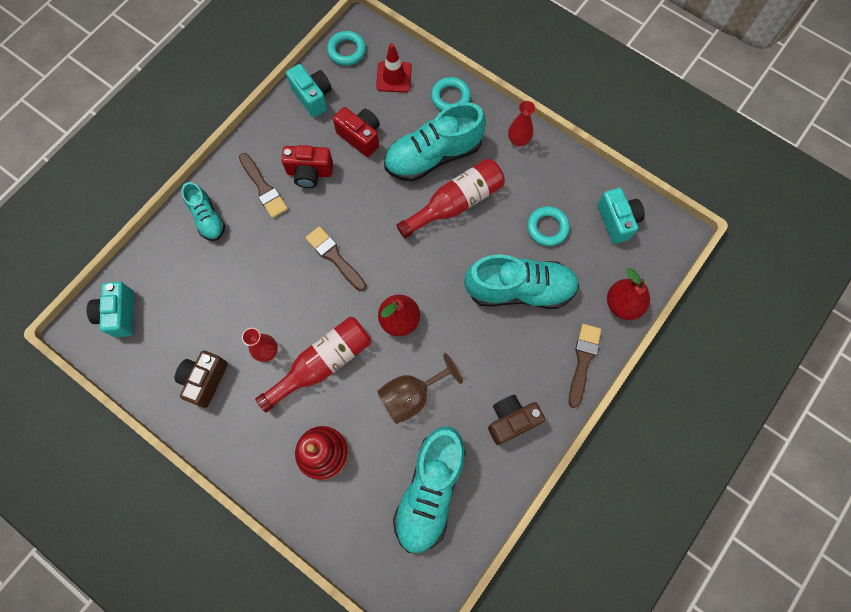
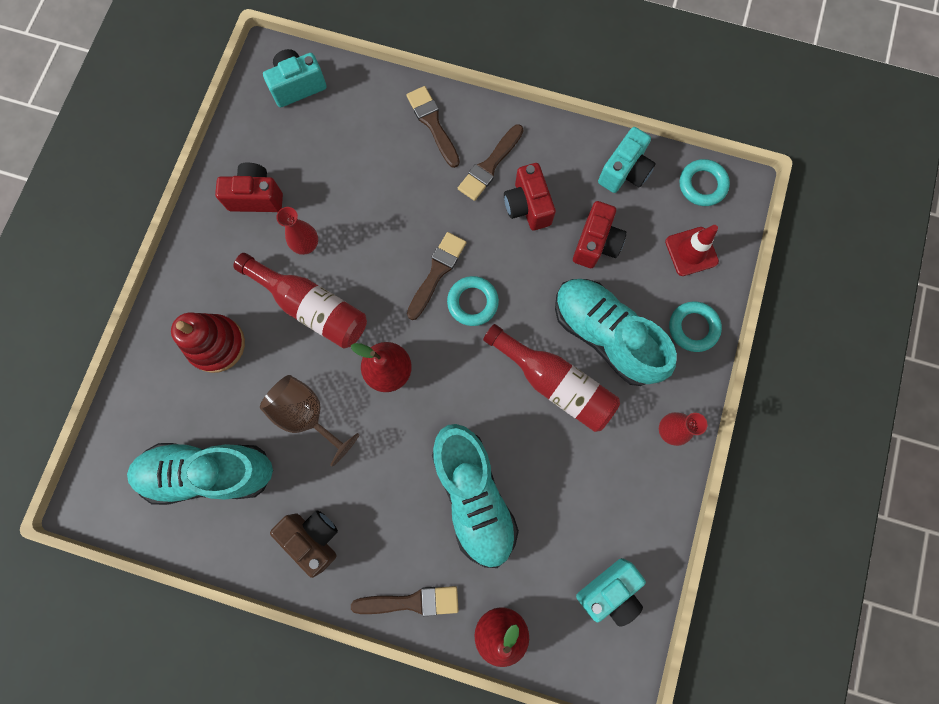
camera: 70 degrees right, 5 degrees up
(205, 380) = (256, 197): brown camera -> red camera
(207, 218) = (433, 124): turquoise shoe -> brown brush
(547, 228) = (566, 504): turquoise ring -> turquoise ring (472, 302)

